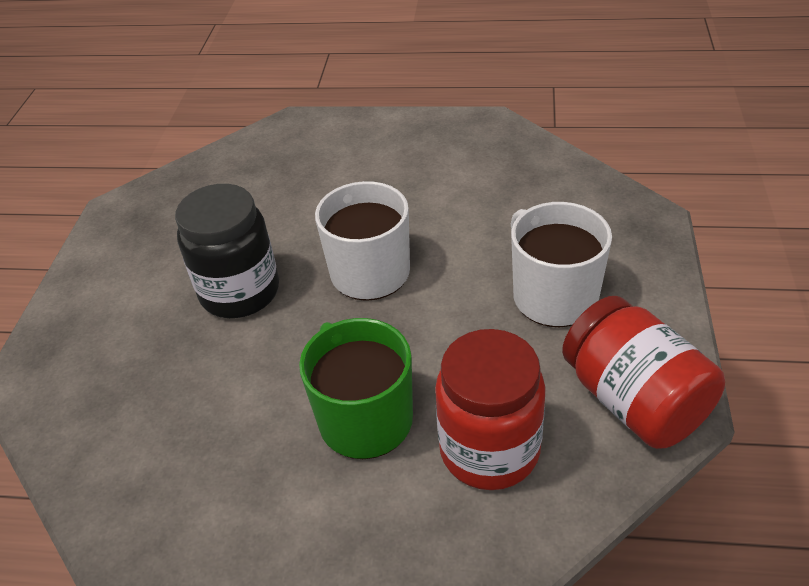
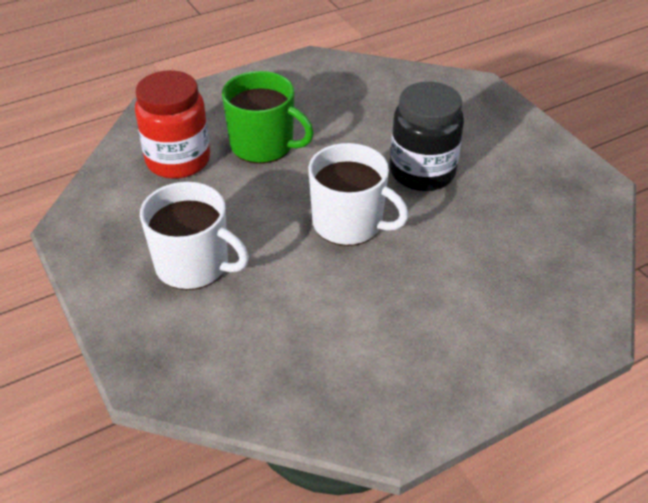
camera: 140 degrees right, 0 degrees up
(634, 400) = (101, 220): red jar -> none

